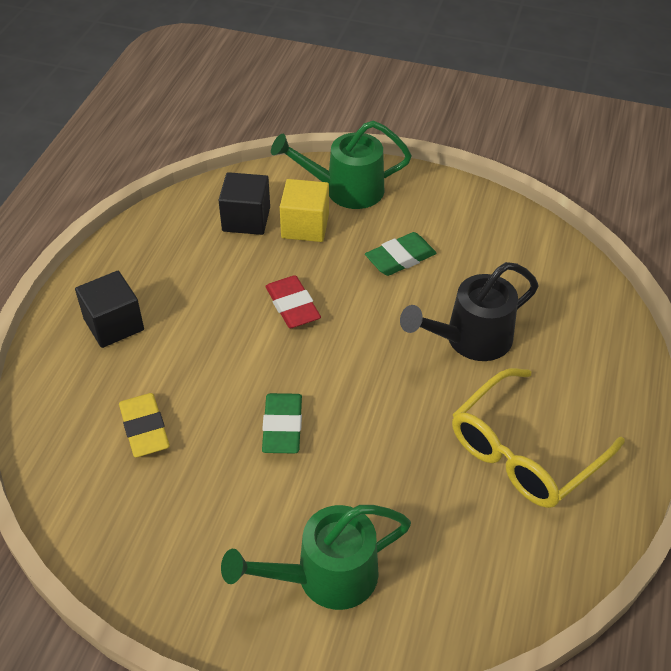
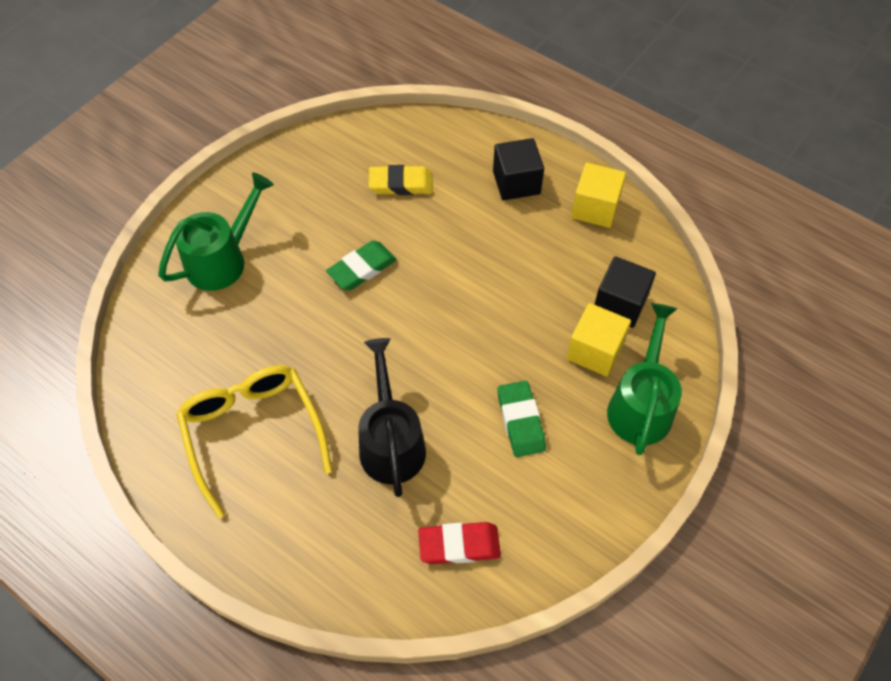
camera: 110 degrees right, 10 degrees up
(133, 256) = (595, 208): none -> yellow cube
(282, 426) = (362, 268): green eraser -> green eraser turned 60 degrees counterclockwise
(292, 306) = (490, 311): red eraser -> red eraser (459, 545)
(324, 577) = (223, 259): green watering can -> green watering can turned 45 degrees clockwise

